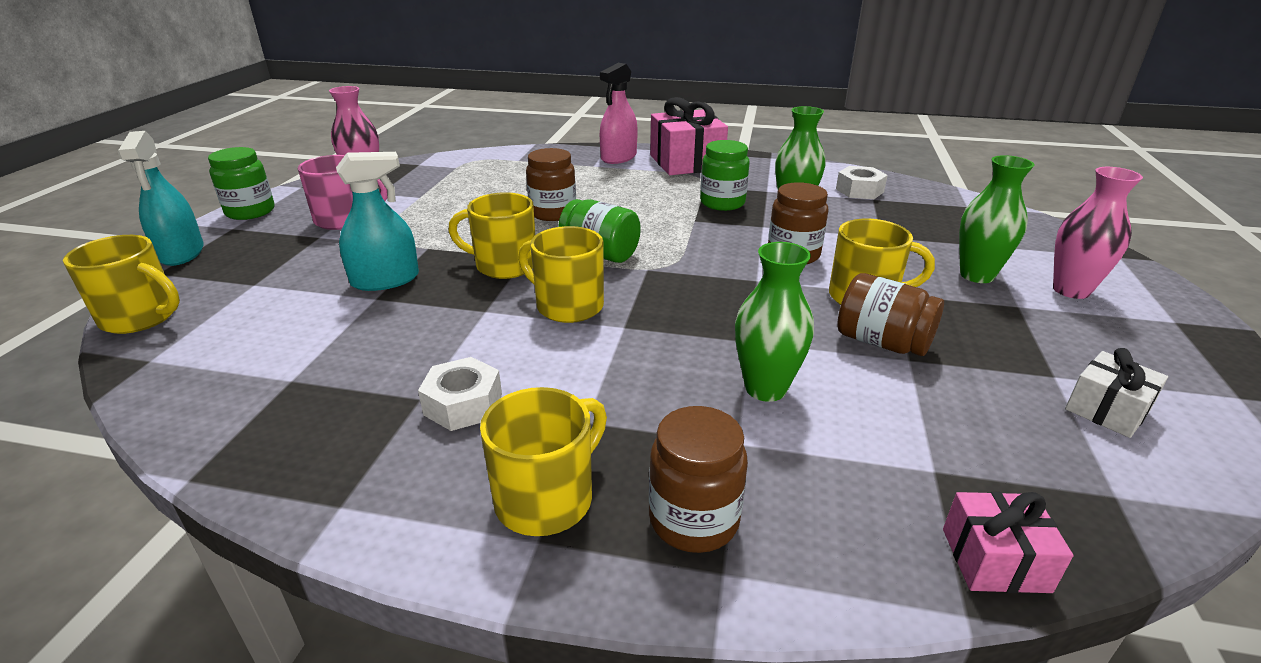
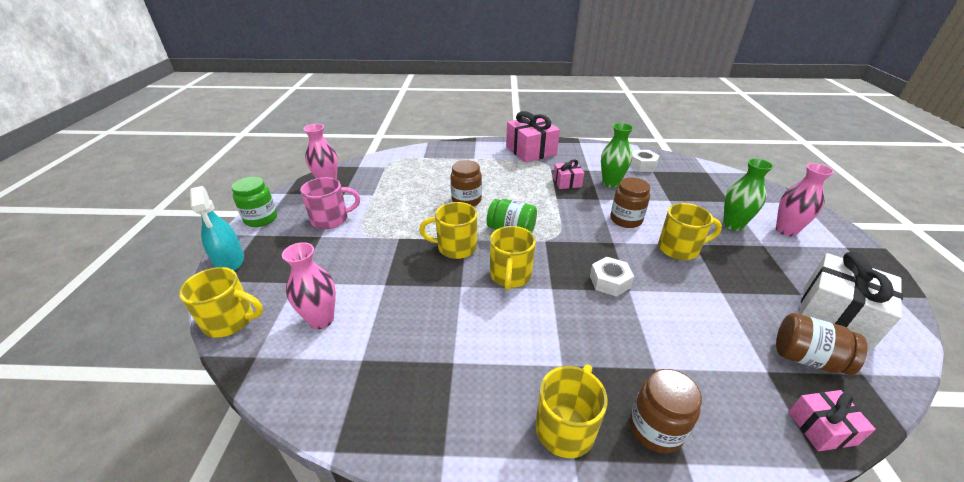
camera: 10 degrees left, 5 degrees up
(262, 329) = (321, 320): none -> pink vase
(385, 280) = (384, 268): turquoise spray bottle -> none
(463, 404) = (482, 363): white nut -> white nut (609, 281)
(567, 306) = (510, 276): yellow mug -> yellow mug turned 105 degrees counterclockwise
(619, 157) = (487, 150): pink spray bottle -> none
(722, 203) = (567, 182): green jar -> pink gift
(765, 388) = (653, 325): green vase -> none
(882, 342) = (702, 281): brown jar -> brown jar (807, 358)
(1107, 410) = (836, 314): white gift -> white gift, size x1.86

